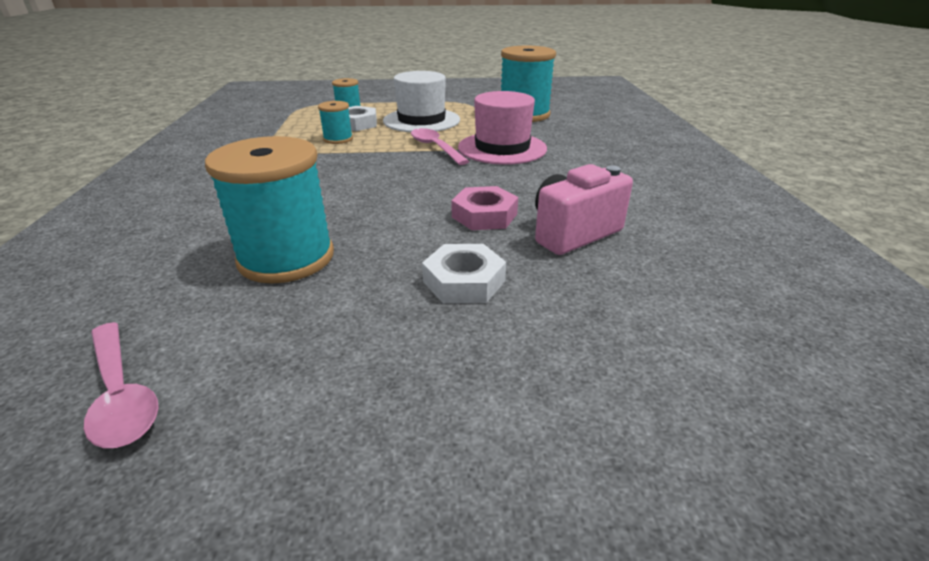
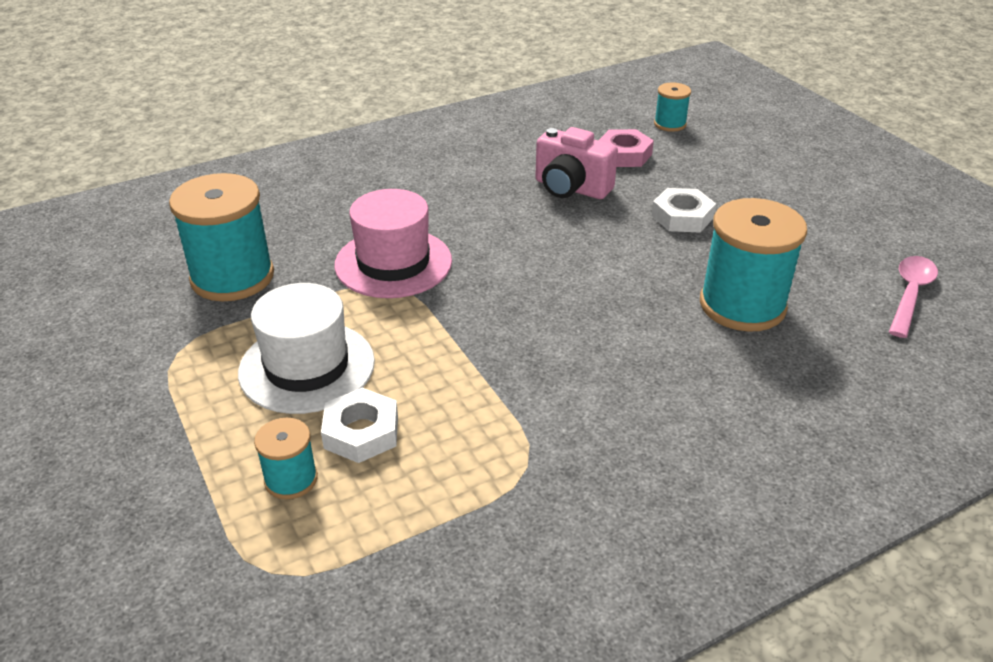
camera: 115 degrees left, 5 degrees up
(338, 139) = (446, 418): turquoise spool -> turquoise spool (670, 124)
(435, 148) = (424, 313): pink spoon -> none
(484, 215) = (578, 232): pink nut -> pink nut (624, 154)

